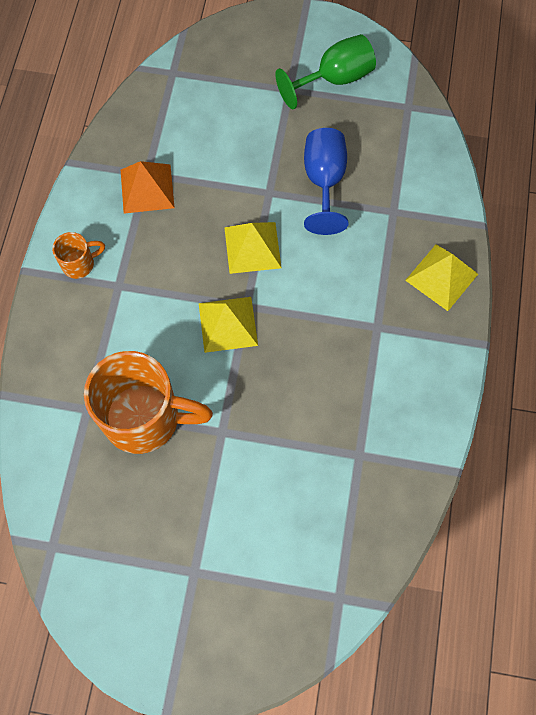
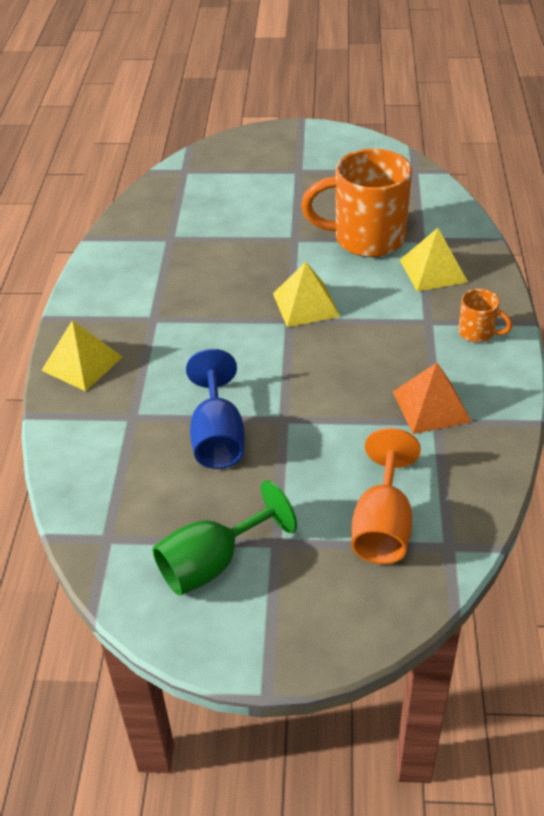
camera: 175 degrees right, 25 degrees down
(79, 264) = (477, 333): orange mug -> orange mug turned 120 degrees counterclockwise
(213, 92) = (382, 525): none -> orange goblet
(252, 247) = (293, 366): yellow pyramid -> yellow pyramid (433, 270)

